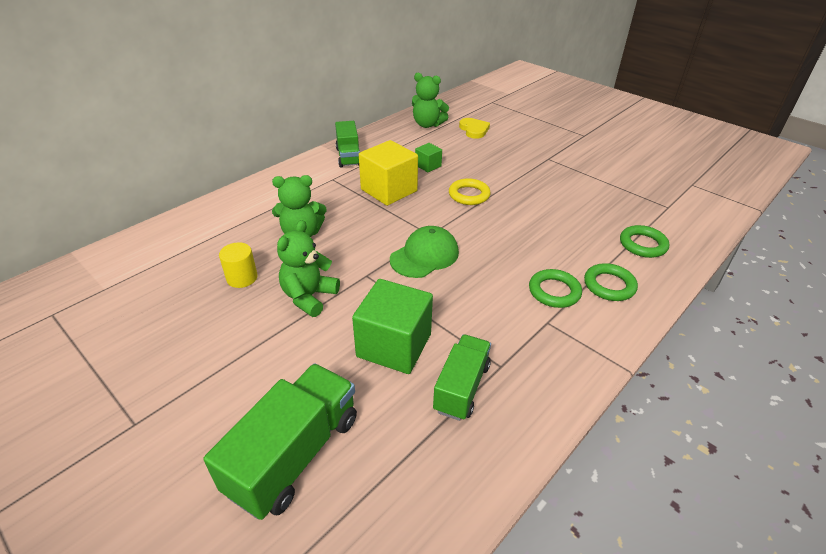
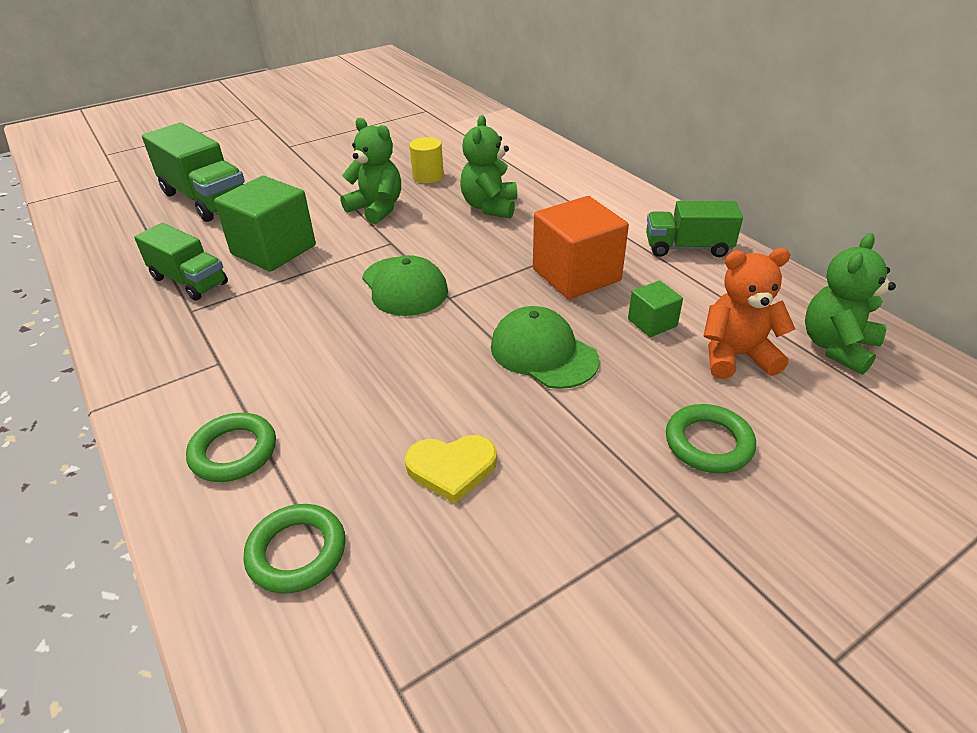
camera: 105 degrees right, 0 degrees up
(389, 190) = (576, 275): yellow cube -> orange cube
(445, 146) = (736, 356): none -> orange teddy bear
(469, 195) = (543, 353): yellow ring -> green cap
(474, 130) = (824, 414): yellow heart -> yellow heart (451, 468)
(554, 291) = (264, 385): green ring -> green ring (708, 443)

